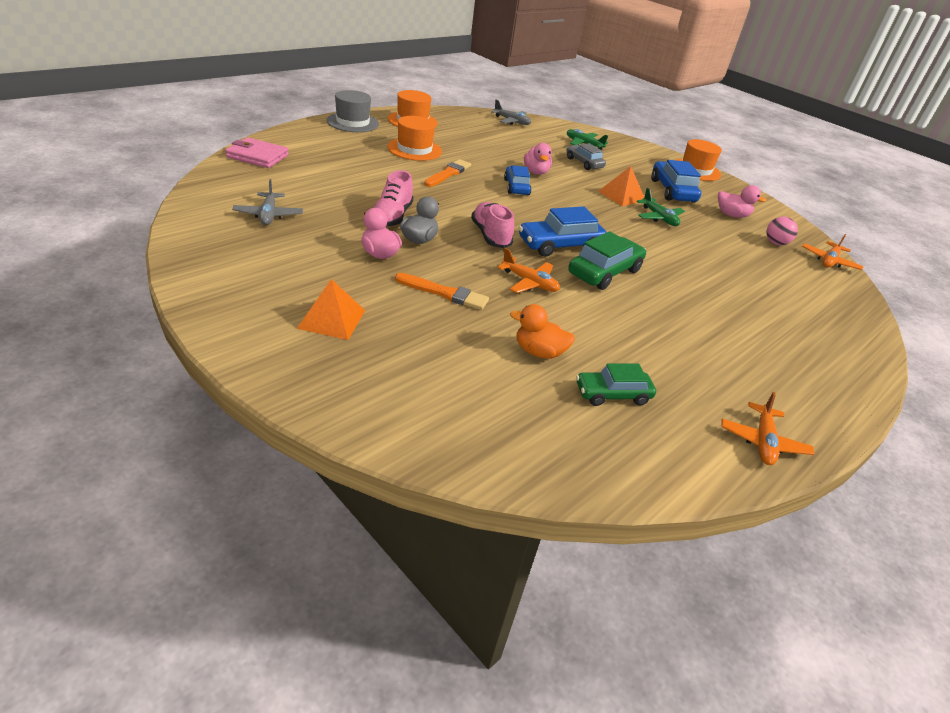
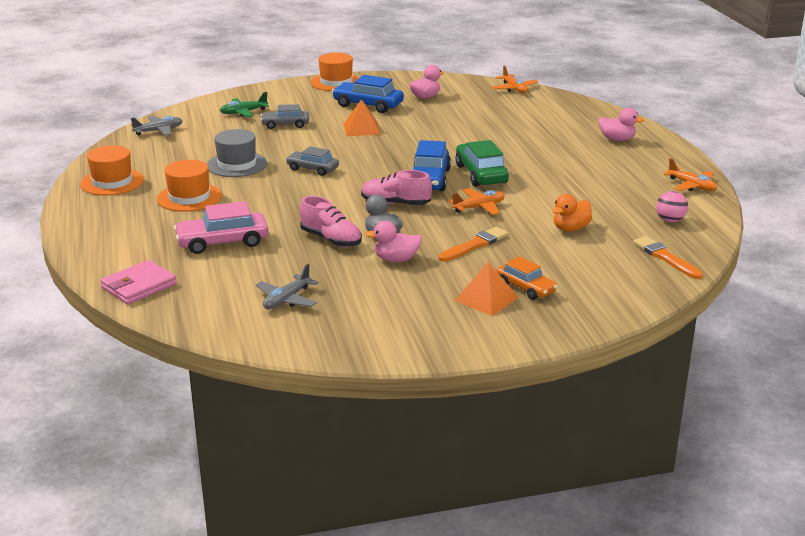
camera: 55 degrees left, 10 degrees down
(268, 215) = (286, 299): grey plane -> grey plane turned 105 degrees clockwise
(351, 173) = (222, 242): none -> pink car
(352, 122) = (87, 216): grey hat -> grey hat (237, 164)
(372, 341) = (525, 288): none -> orange car
(448, 173) = (260, 193): orange brush -> orange brush (665, 257)
(516, 187) = (312, 169): blue car -> grey car
(536, 172) = (288, 152): pink duck -> pink duck (617, 139)
(612, 394) = (628, 217): green car -> none
(659, 218) = (411, 126): green plane -> none
(775, 243) = (478, 97): pink ball -> pink ball (670, 220)

